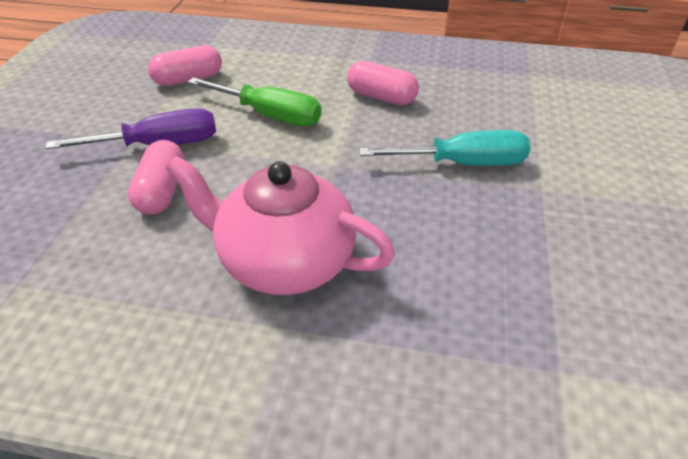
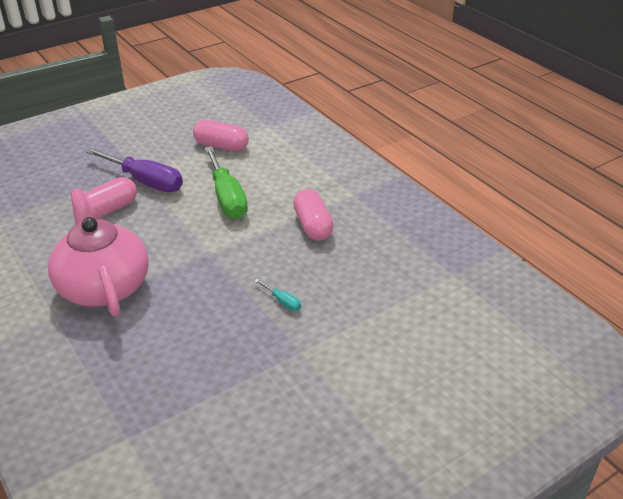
camera: 45 degrees right, 5 degrees down
(462, 163) = (282, 301): turquoise screwdriver -> turquoise screwdriver, size x0.42

